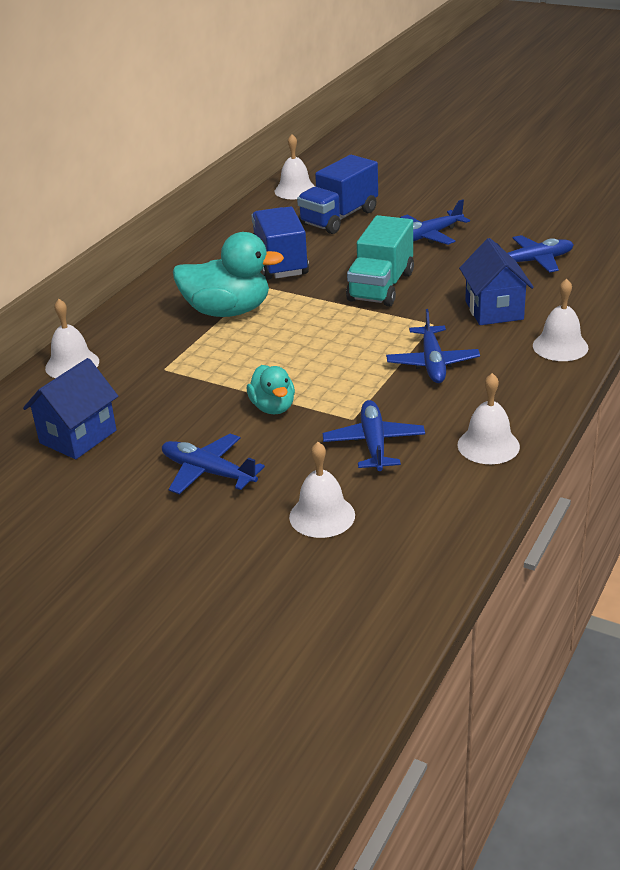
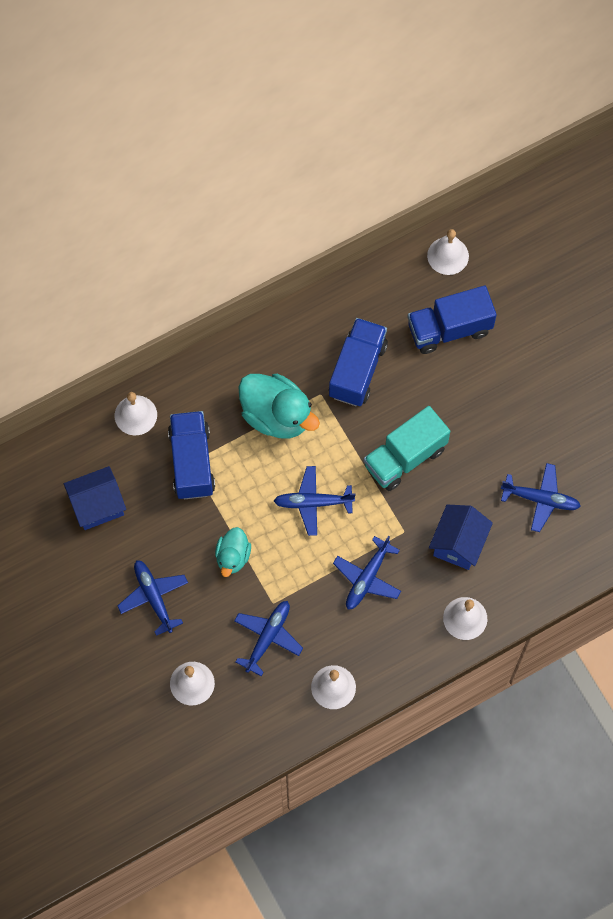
camera: 30 degrees right, 35 degrees up
(164, 368) = (192, 462): none -> blue truck
(428, 236) = (495, 407): blue plane -> blue plane (313, 503)

